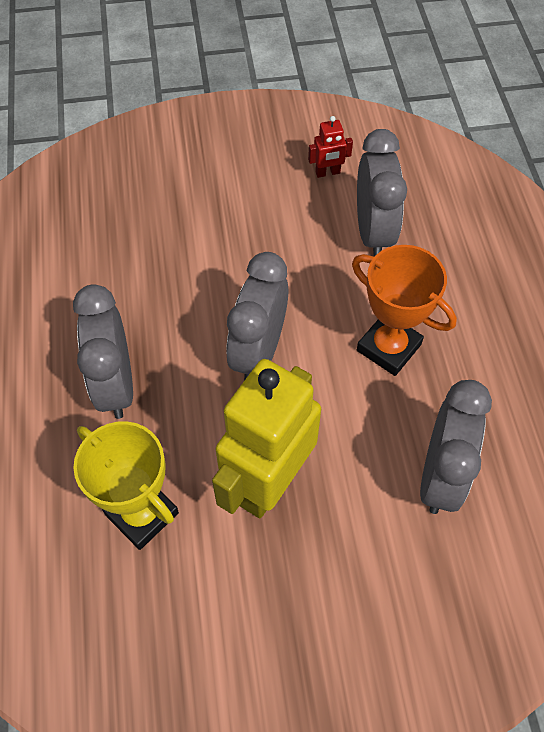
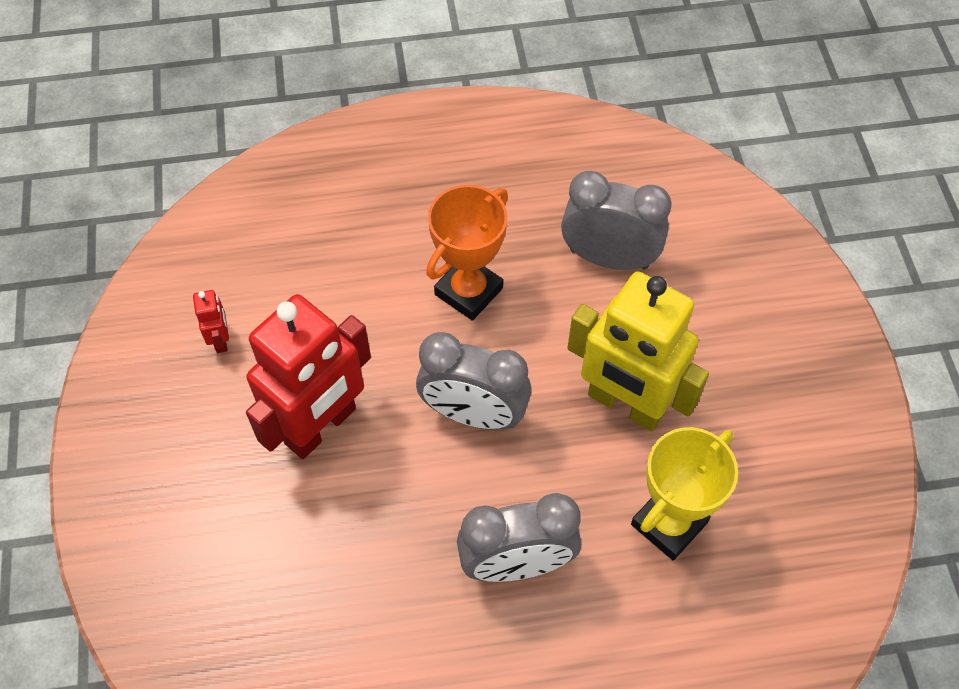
camera: 90 degrees left, 0 degrees up
(248, 242) = (321, 426): none -> red robot
(373, 232) = (316, 297): grey clock -> none

